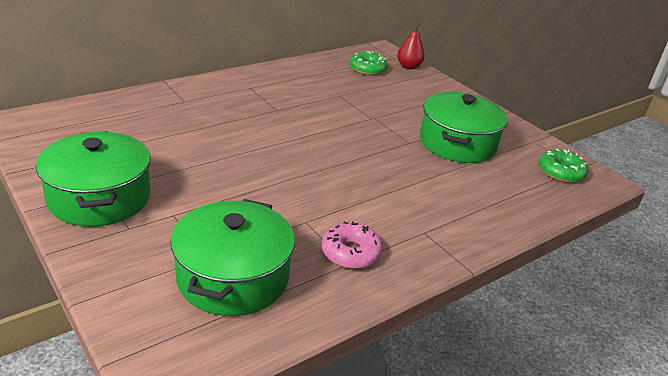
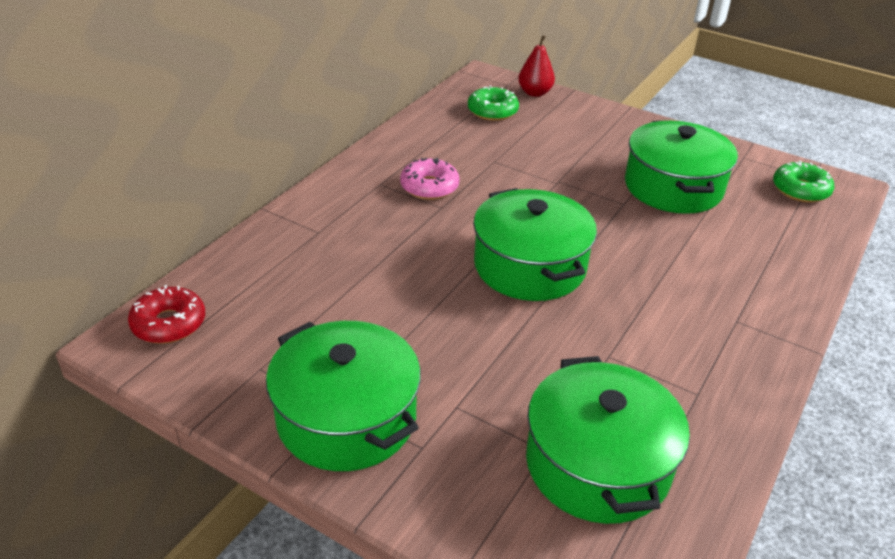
camera: 20 degrees left, 5 degrees up
(49, 120) = (169, 324): none -> red donut
(303, 157) = (529, 266): none -> green pot
(350, 253) = (688, 379): pink donut -> pink donut (429, 187)

